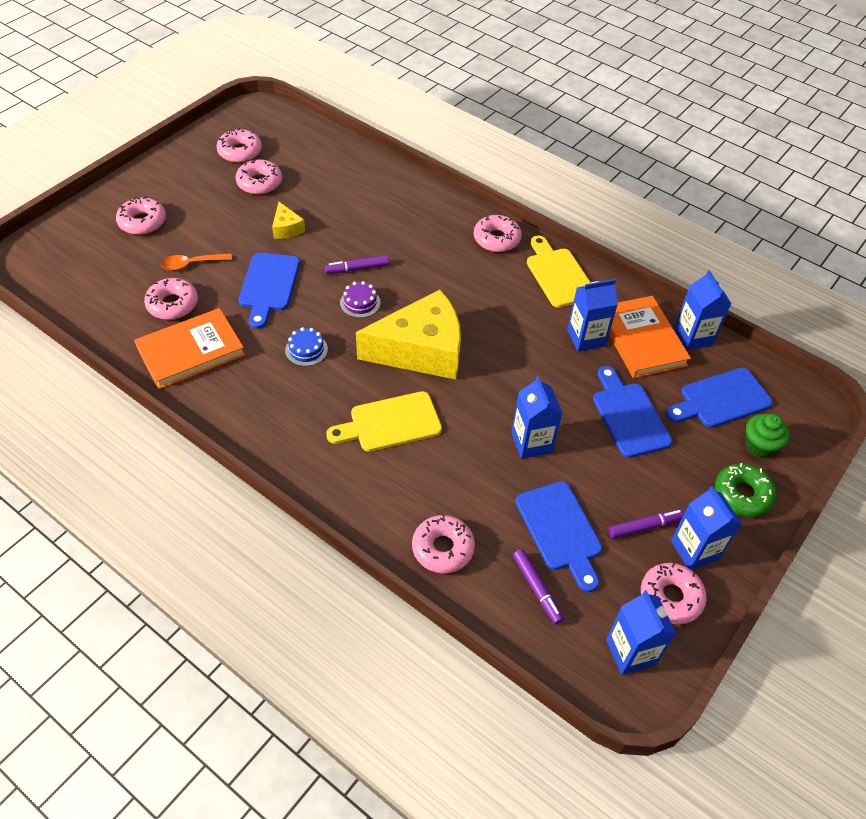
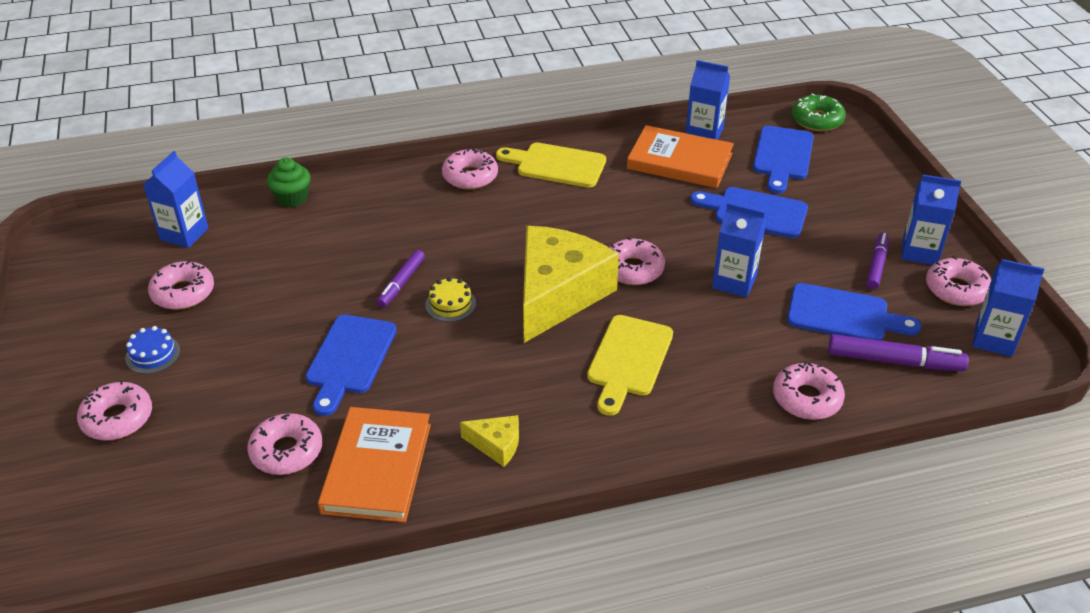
camera: 50 degrees left, 10 degrees down
(191, 264) = (242, 406): orange spoon -> none
(240, 152) = (112, 284): pink donut -> pink donut (633, 269)
(269, 286) = (350, 359): blue cutting board -> blue cutting board turned 60 degrees clockwise
(286, 228) = (280, 305): yellow cheese -> yellow cheese (496, 445)
(306, 350) = (472, 373): blue cake -> blue cake (153, 354)
(360, 303) = (450, 304): purple cake -> yellow cake
(537, 589) = (894, 361): purple marker -> purple marker, size x1.52
(586, 338) = (646, 189): blue carton -> blue carton (184, 234)
(742, 494) = (885, 198): green donut -> green donut (817, 120)
(759, 446) = (845, 164): green cupcake -> green cupcake (292, 198)

